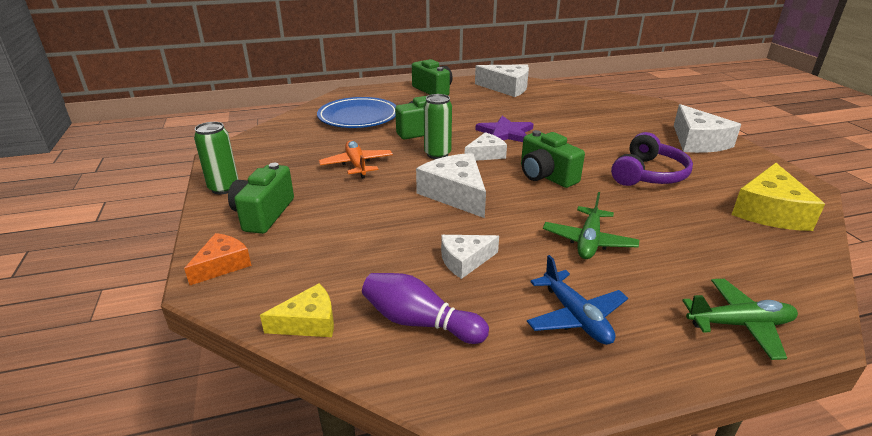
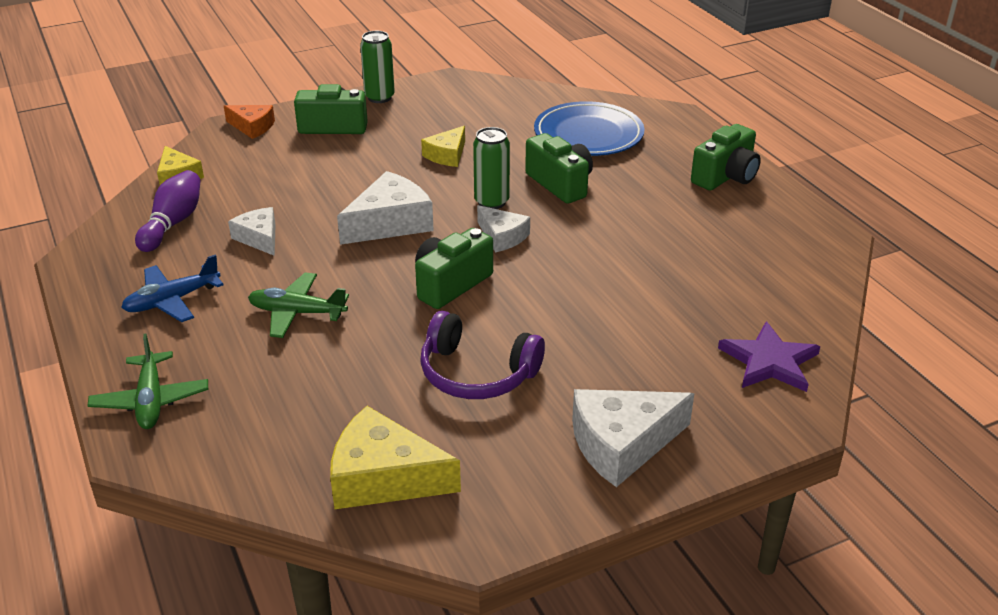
camera: 80 degrees right, 5 degrees up
(357, 165) = (447, 155): orange plane -> yellow cheese
(505, 133) = (580, 249): purple star -> purple star (769, 361)
(507, 88) = (782, 243): white cheese -> none

